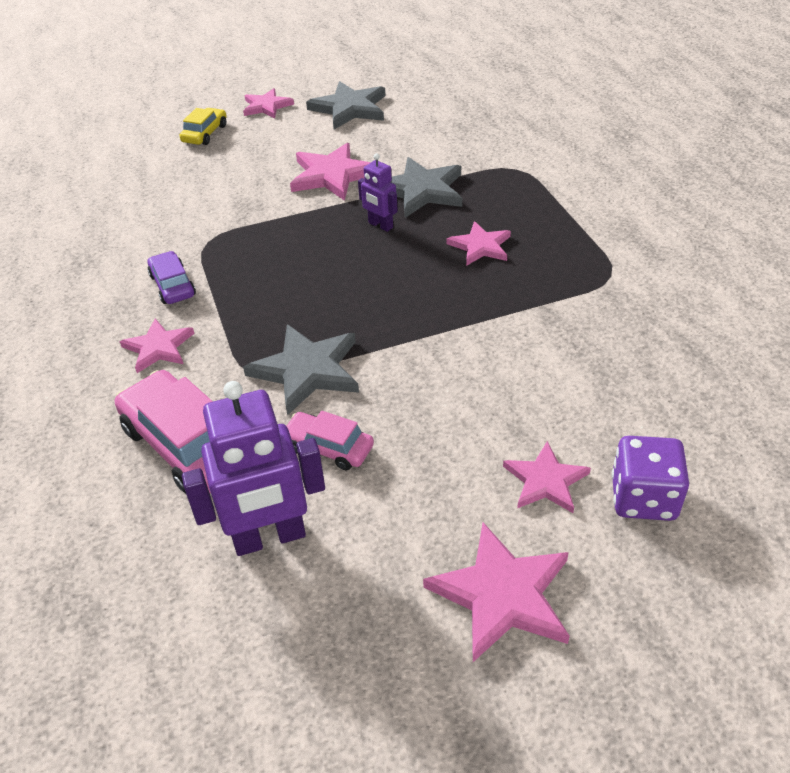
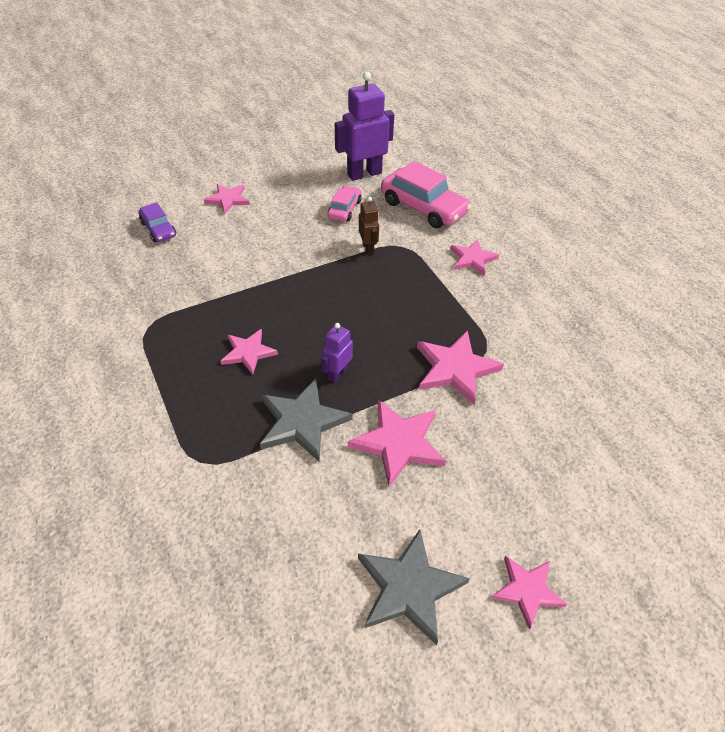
camera: 170 degrees right, 5 degrees up
(173, 285) = (491, 306): purple car -> purple car (158, 229)
(205, 134) = (577, 518): yellow car -> none
(307, 370) = (368, 248): grey star -> brown robot
(328, 447) = (344, 209): pink car -> pink car turned 90 degrees counterclockwise
(380, 225) = (337, 373): purple robot -> purple robot turned 90 degrees counterclockwise
(502, 594) = (255, 160): pink star -> pink star (455, 368)
(643, 498) = (180, 194): purple dice -> none

